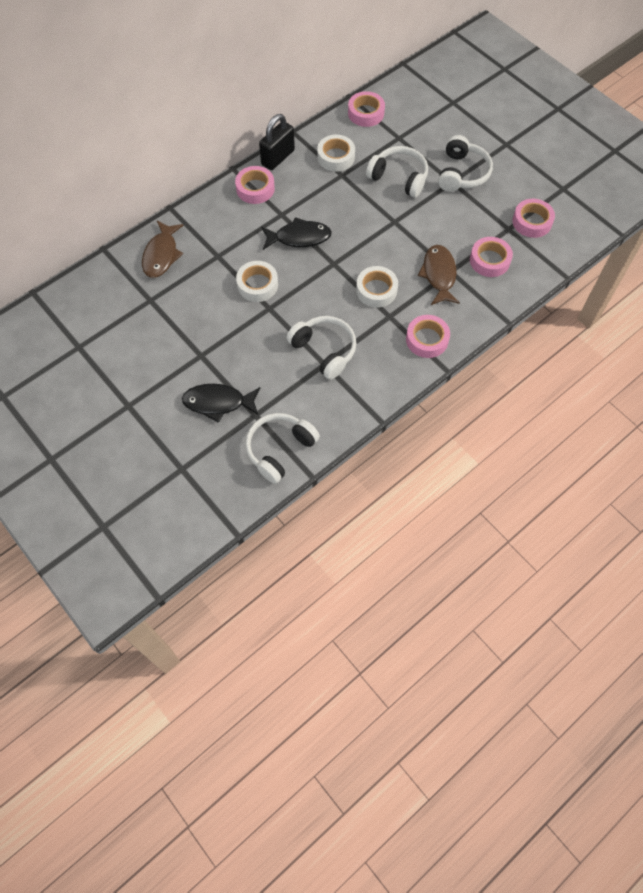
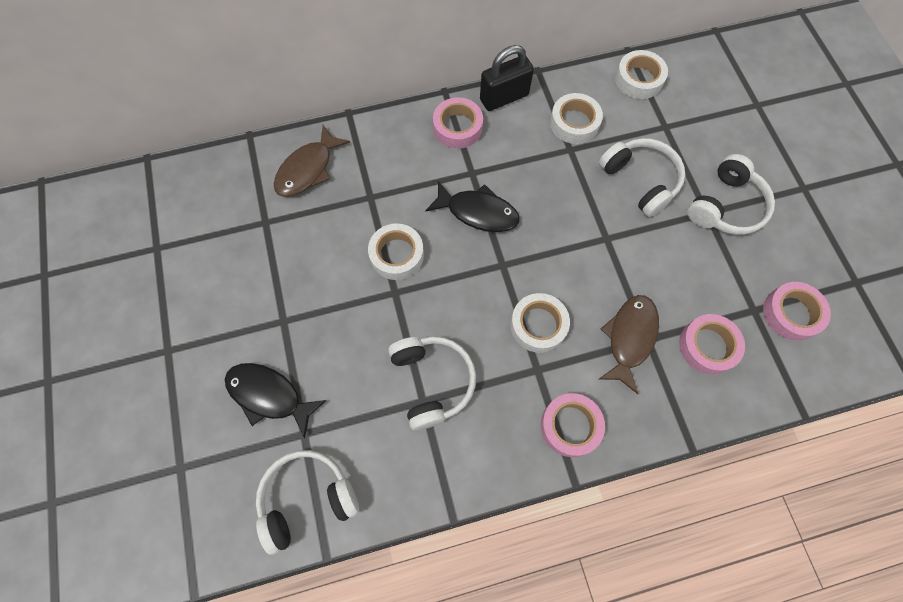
camera: 25 degrees right, 5 degrees up
(366, 113) = (639, 79): pink tape -> white tape

